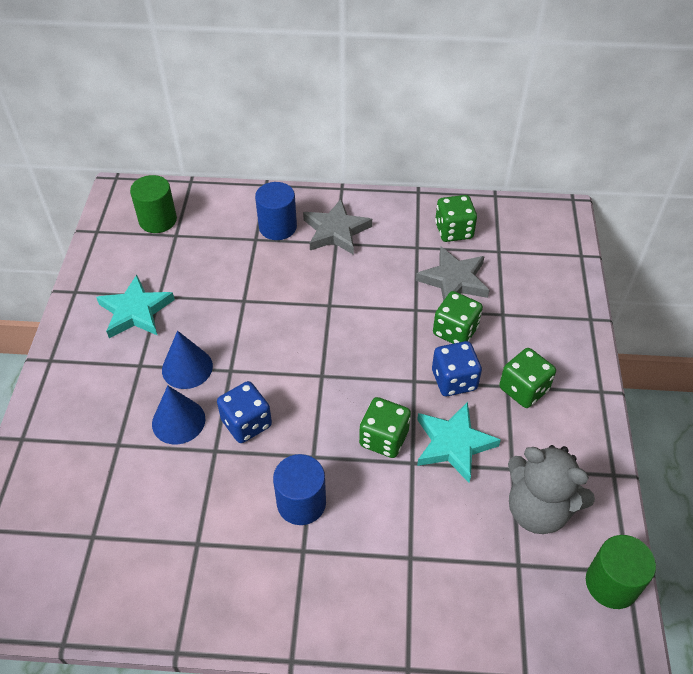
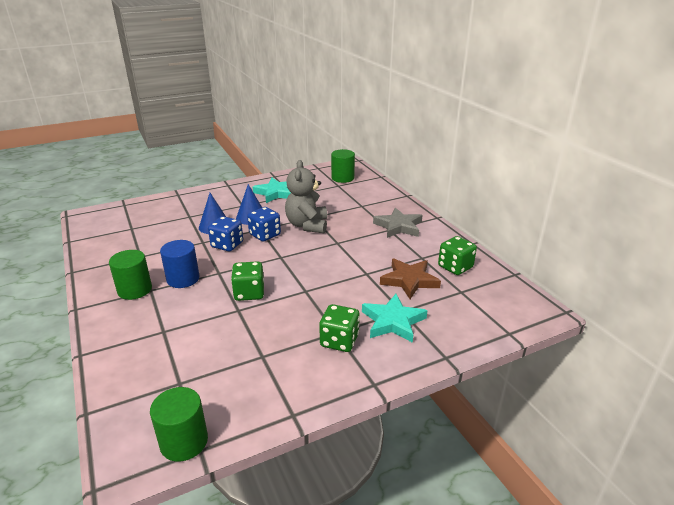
camera: 60 degrees right, 20 degrees down
(277, 227) = (378, 209): blue cylinder -> none
(290, 570) = (135, 290): none -> green cylinder
(453, 444) = (265, 322): turquoise star -> turquoise star (393, 321)
(454, 280) = (409, 280): grey star -> brown star
(454, 380) = (320, 306): blue dice -> blue dice (265, 235)
(455, 331) = (364, 294): green dice -> none
(538, 509) = (233, 379): grey teddy bear -> grey teddy bear (307, 225)

